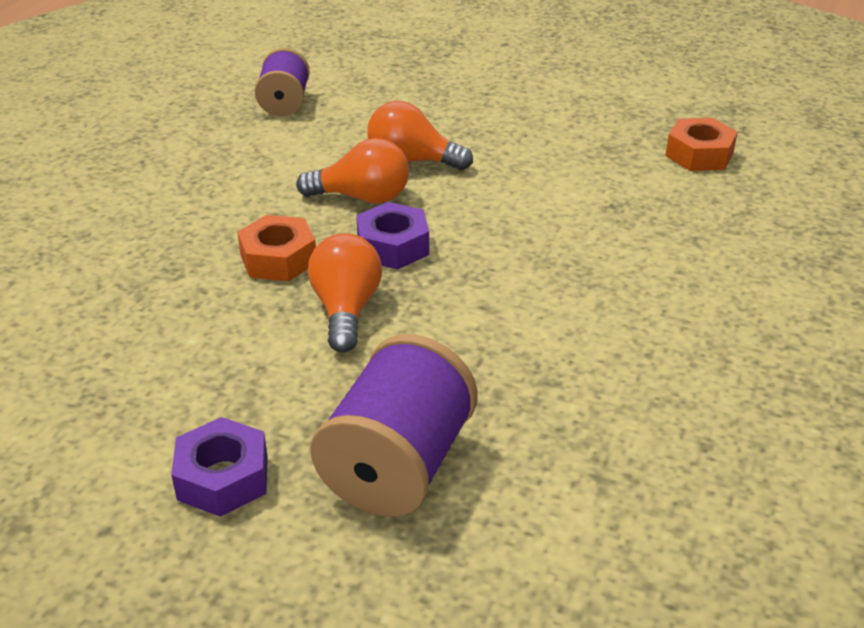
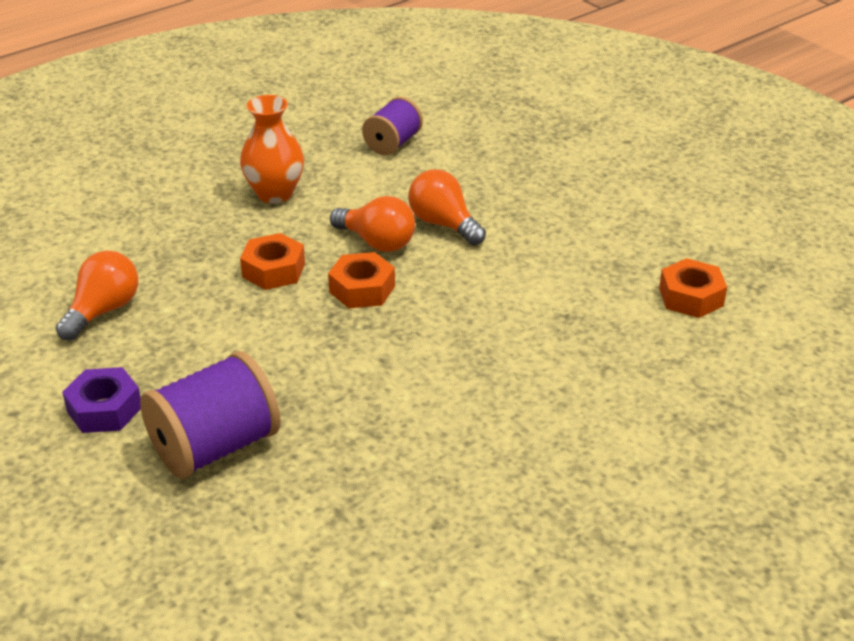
camera: 30 degrees right, 0 degrees up
(203, 184) = (275, 193): none -> orange vase
(346, 310) = (284, 325): orange light bulb -> orange light bulb (103, 311)
(393, 246) = (362, 289): purple nut -> orange nut

